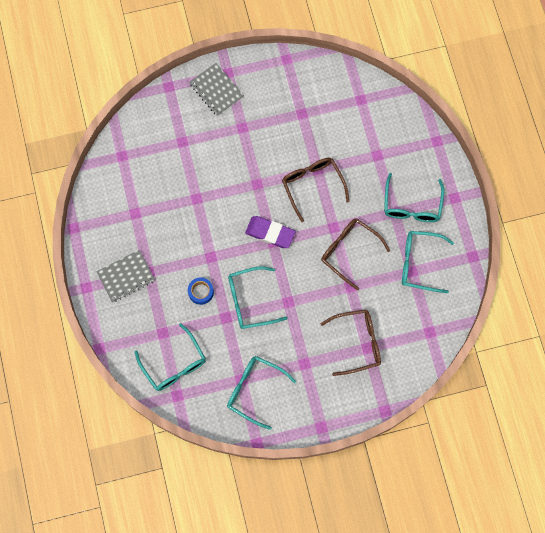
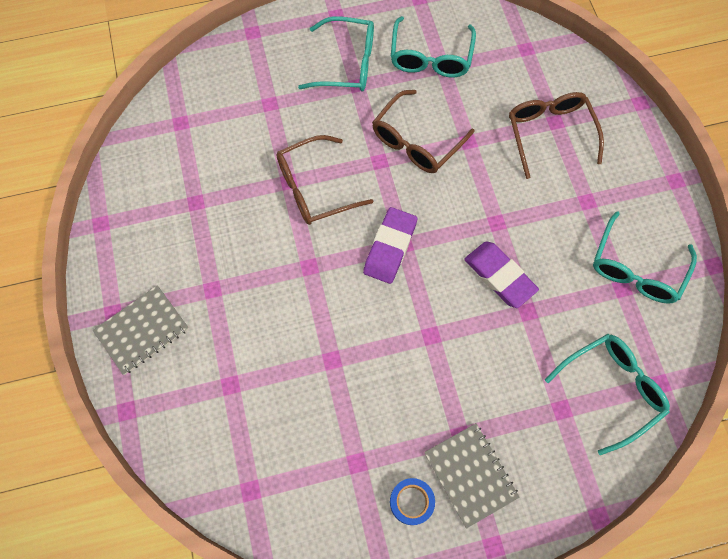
camera: 90 degrees left, 5 degrees down
(201, 292) = (490, 350): blue tape -> blue tape (411, 502)
(250, 301) = (499, 276): turquoise glasses -> purple eraser

